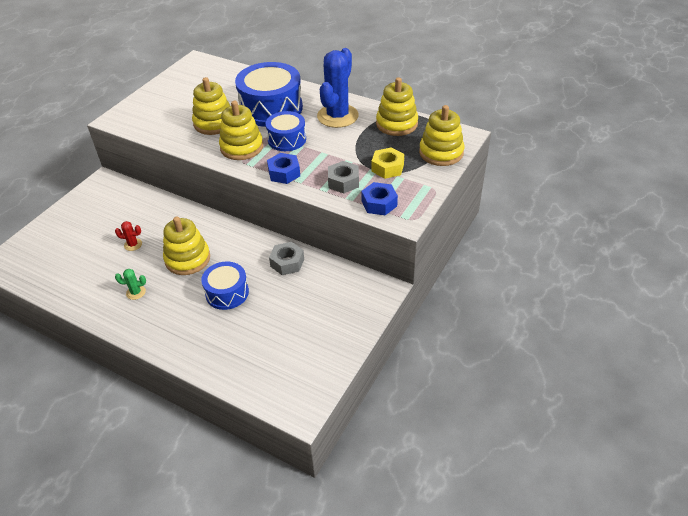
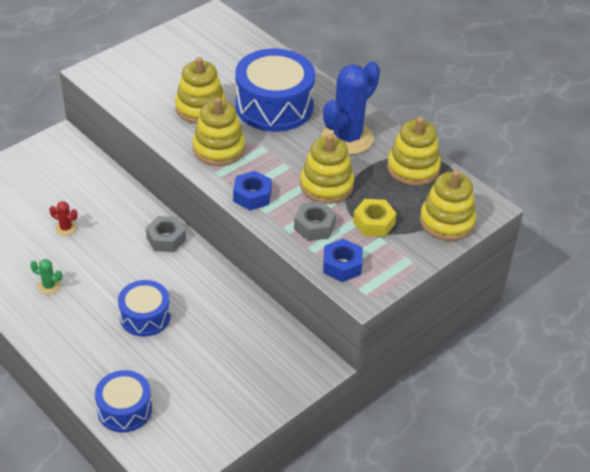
camera: 15 degrees right, 0 degrees up
(187, 259) = (118, 263): yellow stacking toy -> yellow stacking toy (326, 185)
(287, 139) = (274, 153): blue drum -> blue drum (124, 409)
(287, 262) = (225, 301): grey nut -> grey nut (166, 239)

